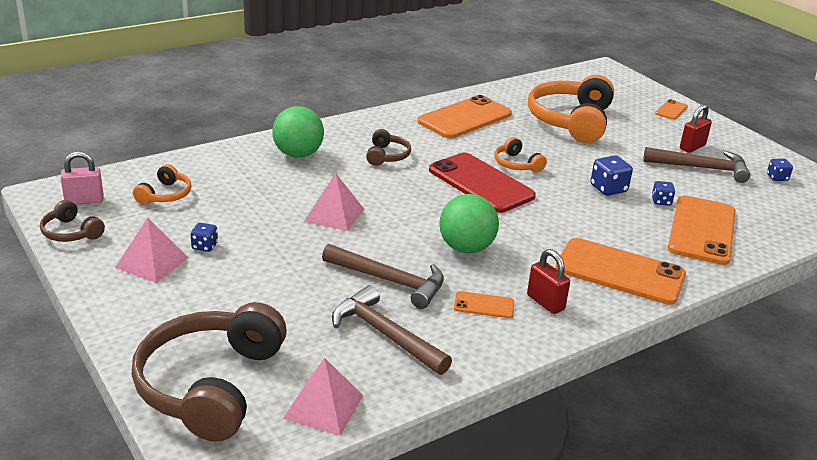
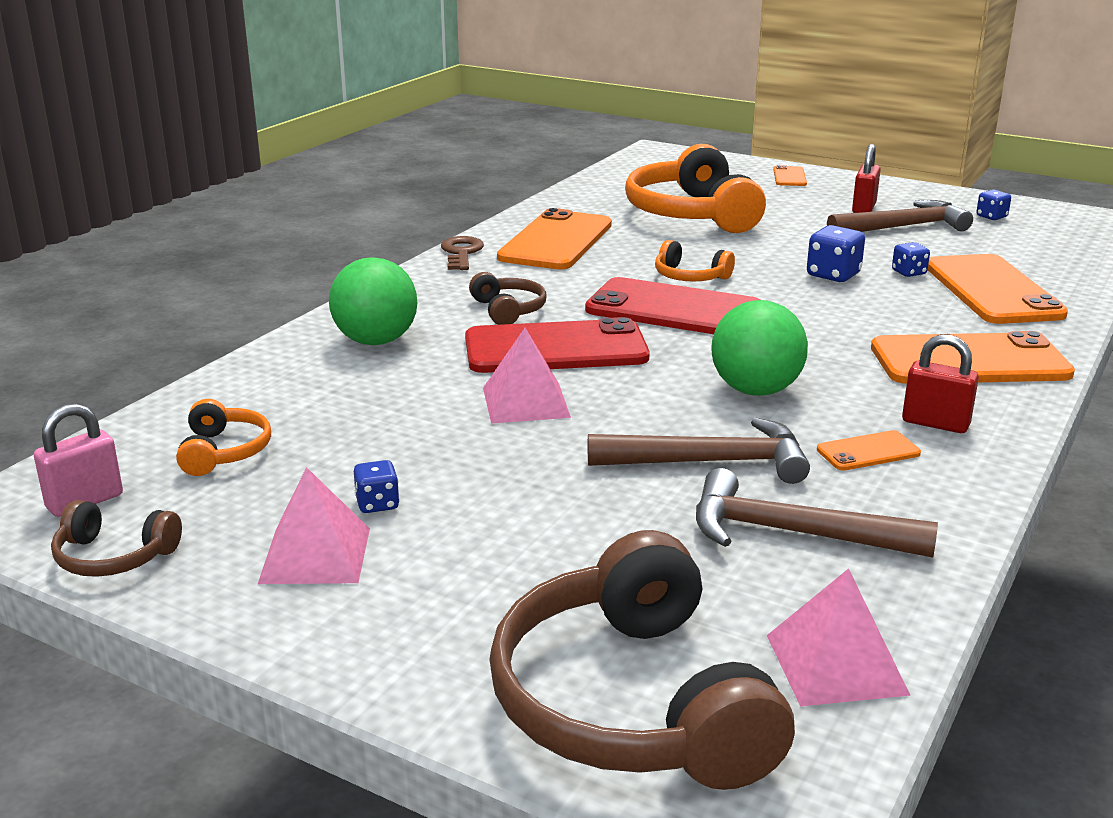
camera: 25 degrees left, 5 degrees down
(386, 188) = (556, 349): none -> red phone
(402, 111) = (461, 253): none -> brown key

